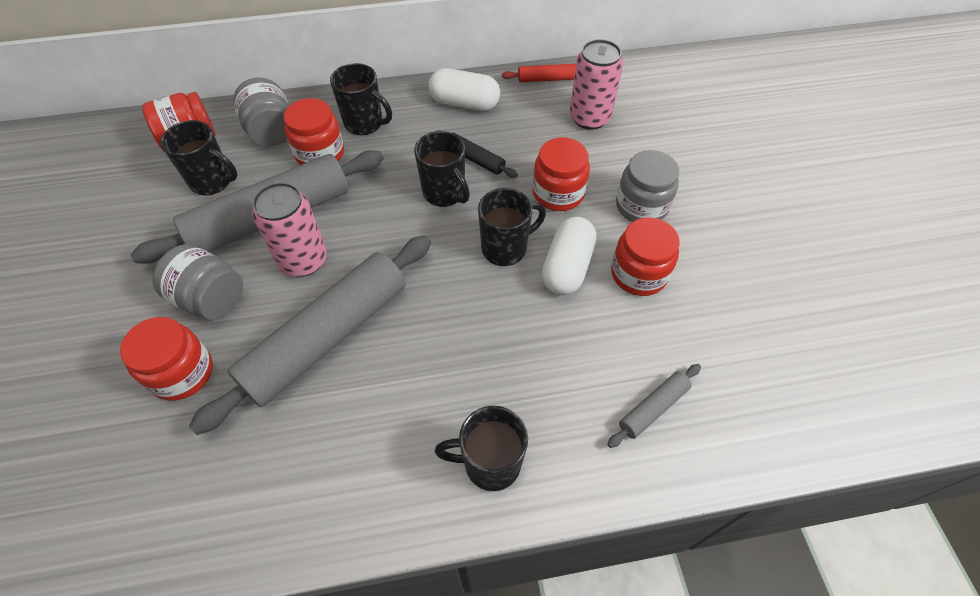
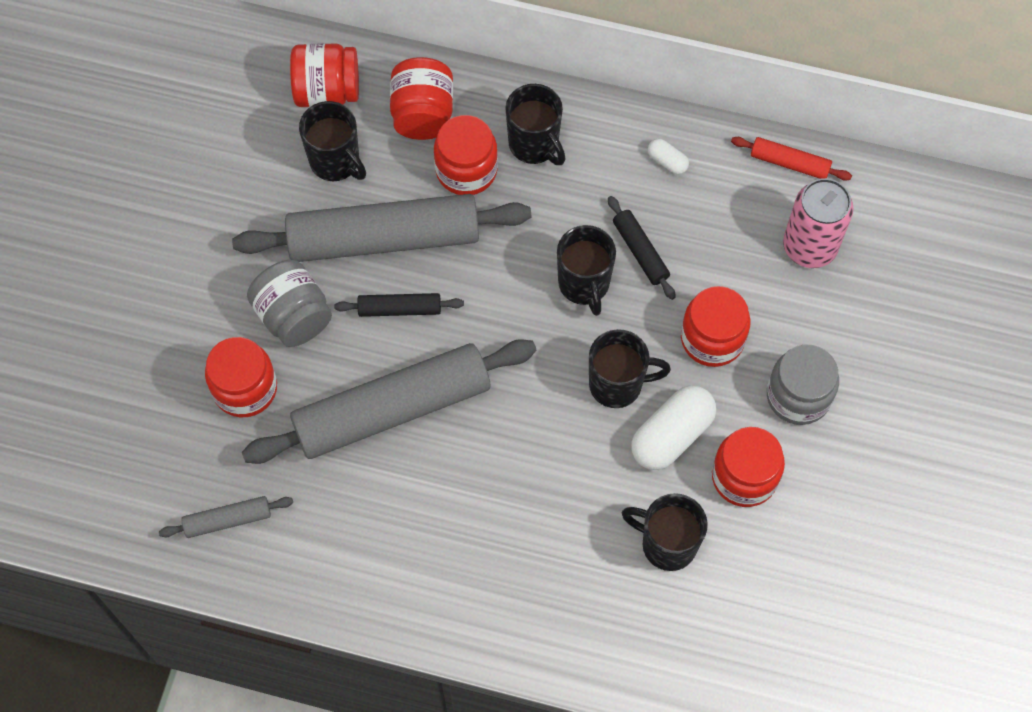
camera: 25 degrees right, 10 degrees up
(272, 131) = (423, 114): grey jar -> red jar
(303, 260) = (399, 309): pink can -> black rolling pin
(464, 103) = (667, 161): white capsule -> white capsule, size x0.49
(490, 463) = (492, 603): black mug -> black mug (667, 544)
(653, 408) = (673, 622): grey rolling pin -> grey rolling pin (228, 520)

